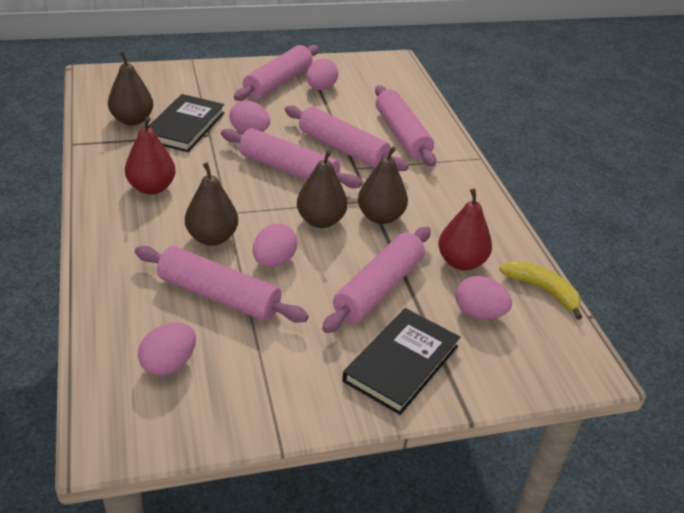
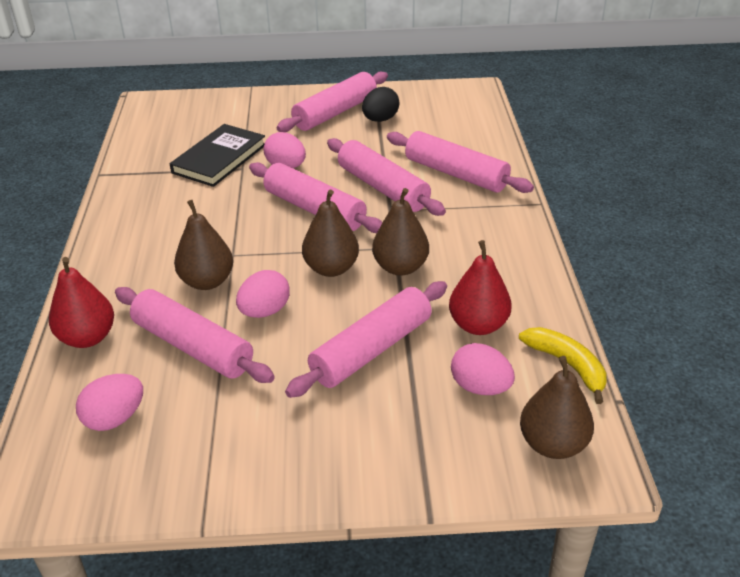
camera: 15 degrees right, 0 degrees up
(132, 120) = (167, 151): brown pear -> brown pear (552, 444)
(151, 188) = (163, 224): red pear -> red pear (87, 338)
(321, 88) = (380, 120): pink egg -> black egg
(401, 363) = (369, 439): black book -> none
(402, 135) = (456, 174): pink rolling pin -> pink rolling pin turned 45 degrees counterclockwise

